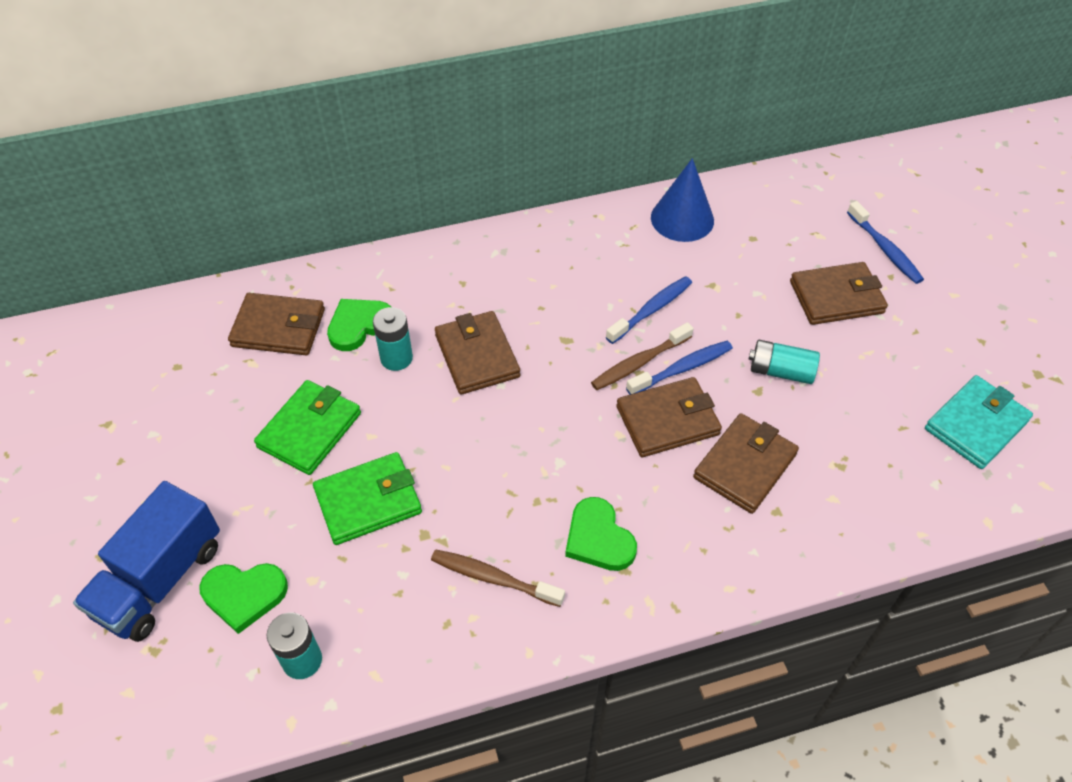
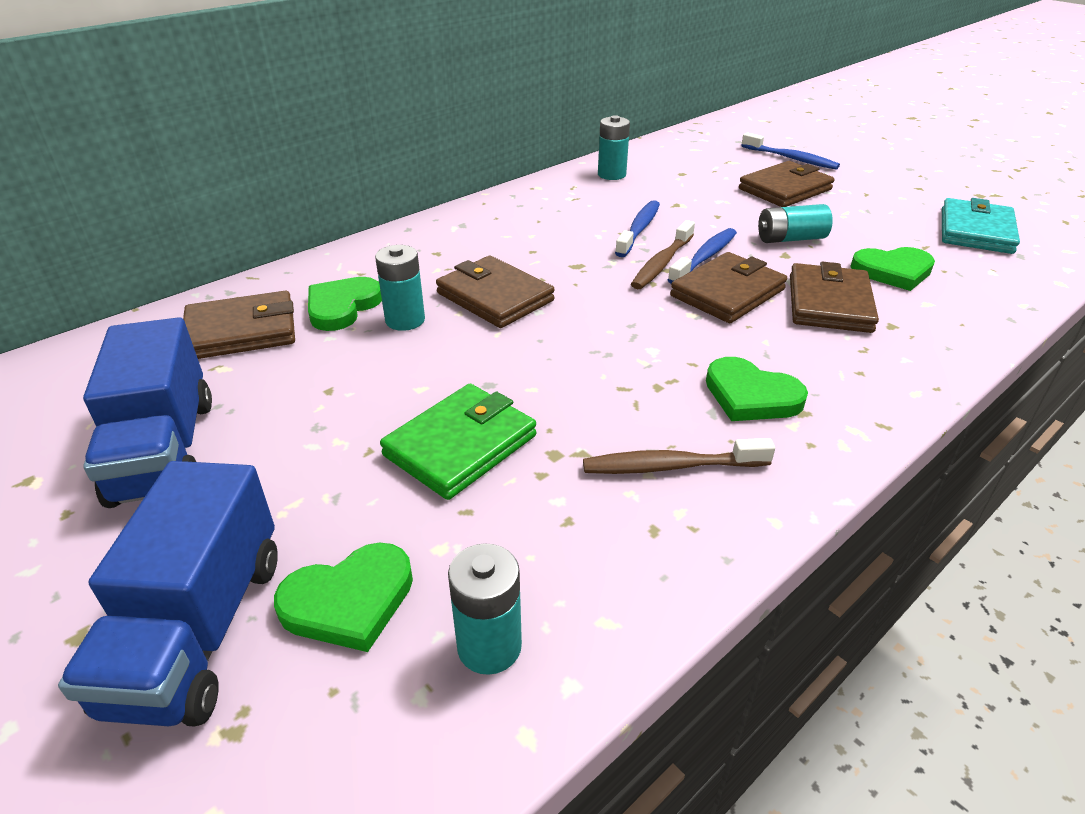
camera: 25 degrees left, 15 degrees down
(189, 430) = (164, 450): none -> blue truck
(309, 430) = (338, 404): green wallet -> none
(682, 219) = (611, 175): blue cone -> turquoise battery
(839, 448) = (893, 271): none -> green heart

